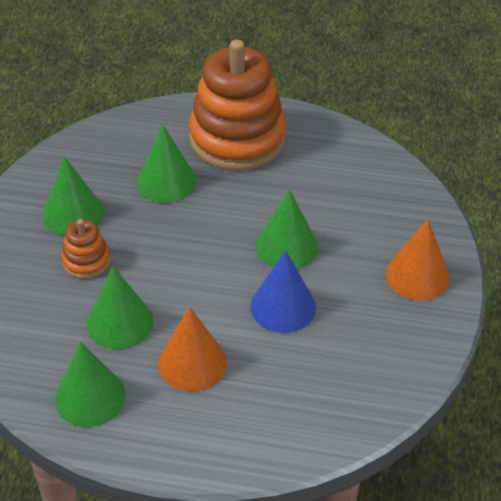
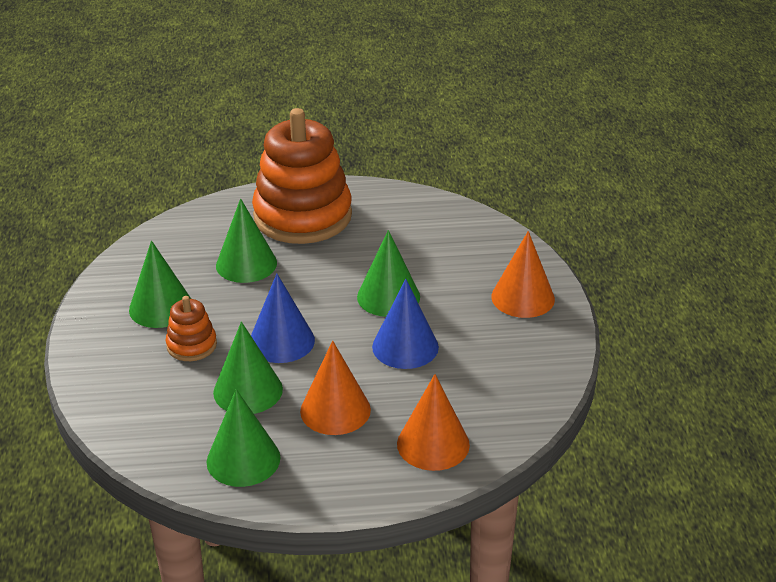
camera: 15 degrees left, 10 degrees down
(169, 275) = (281, 341): none -> blue cone
(271, 423) = (433, 444): none -> orange cone

